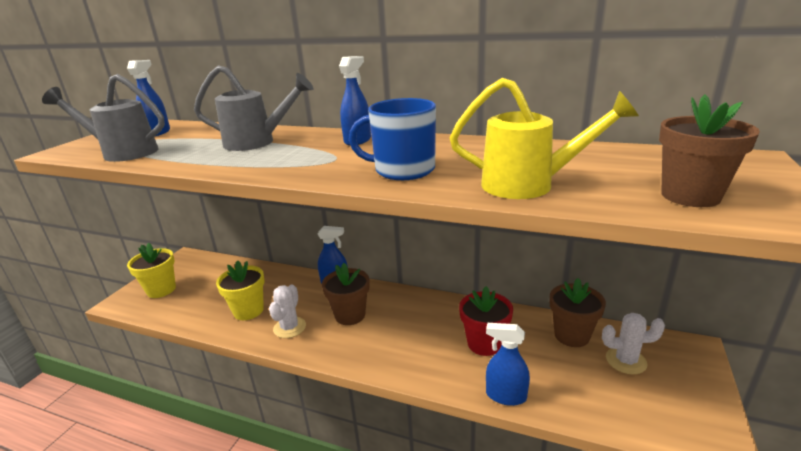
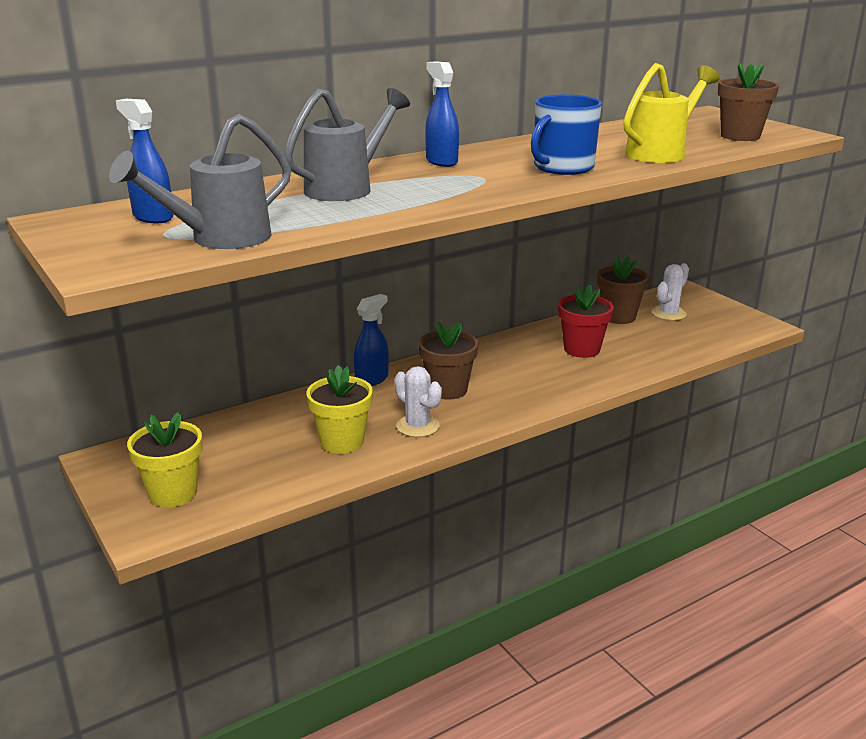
camera: 55 degrees left, 0 degrees up
(505, 396) = (650, 366): blue spray bottle -> none

